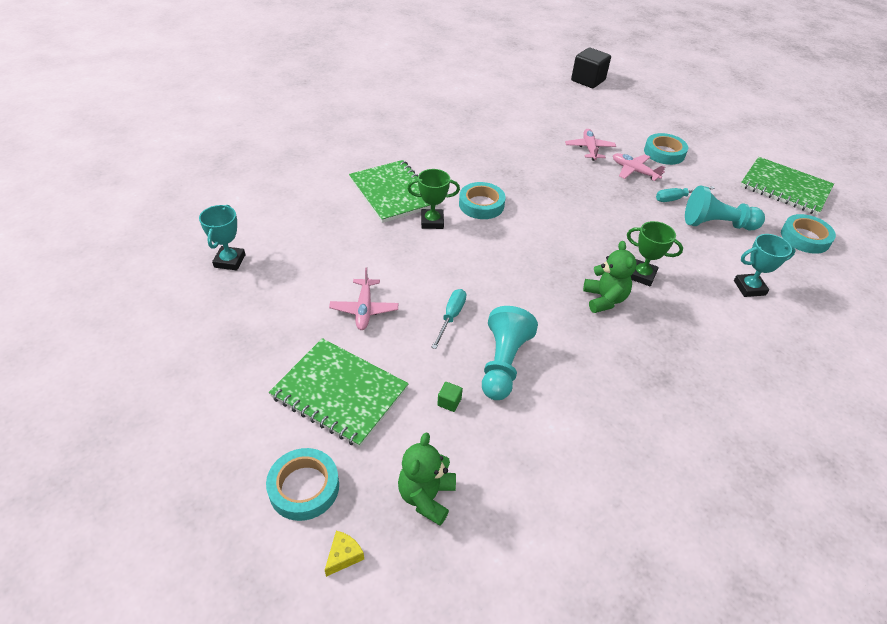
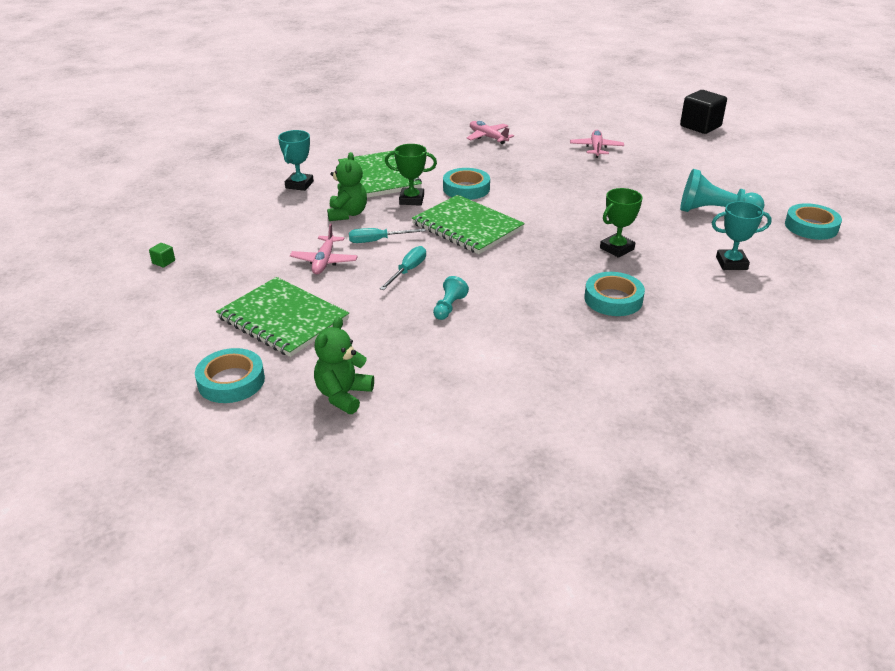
camera: 10 degrees right, 10 degrees down
(230, 261) = (206, 221): turquoise trophy -> turquoise trophy (299, 185)
(344, 556) = (254, 429): yellow cheese -> none
(449, 402) = (386, 331): green cube -> green cube (163, 262)
(503, 364) = (449, 307): turquoise pawn -> turquoise pawn, size x0.53
(588, 80) = (614, 93): black cube -> black cube (700, 126)
(604, 299) = (570, 265): green teddy bear -> green teddy bear (347, 214)
(634, 171) = (638, 167): pink plane -> pink plane (488, 137)
(641, 275) = (617, 248): green trophy -> green trophy turned 75 degrees counterclockwise
(664, 153) = (678, 154): turquoise tape -> turquoise tape (613, 299)
(676, 198) = (678, 190): turquoise screwdriver -> turquoise screwdriver (377, 241)
(785, 188) = (805, 185): green notebook -> green notebook (467, 227)

